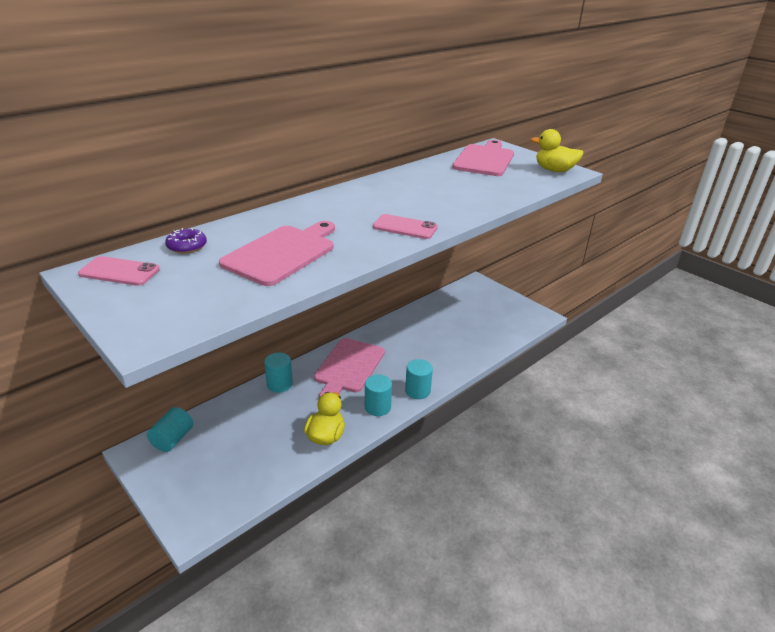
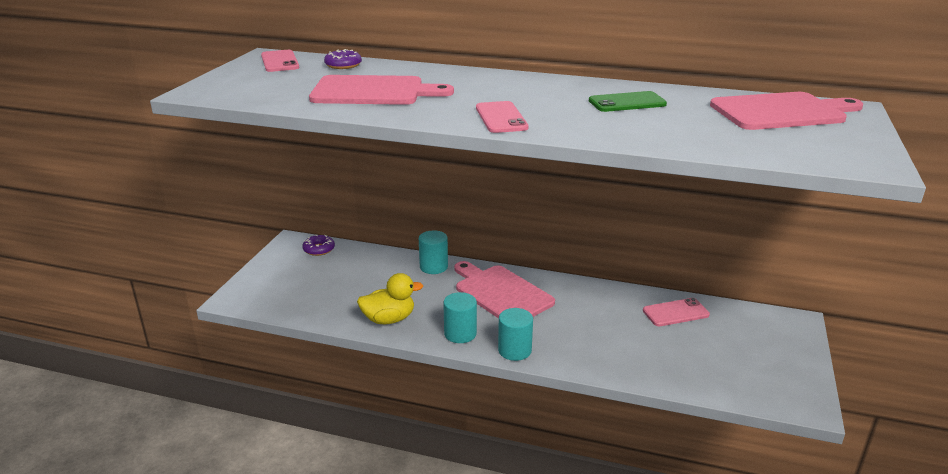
camera: 60 degrees right, 5 degrees down
(173, 439) = (319, 249): turquoise cylinder -> purple donut
(348, 367) = (501, 293): pink cutting board -> pink cutting board turned 60 degrees clockwise
(424, 185) = (627, 102): none -> green phone
(435, 313) = (675, 313): none -> pink phone
(554, 170) = (847, 154): yellow duck -> none

